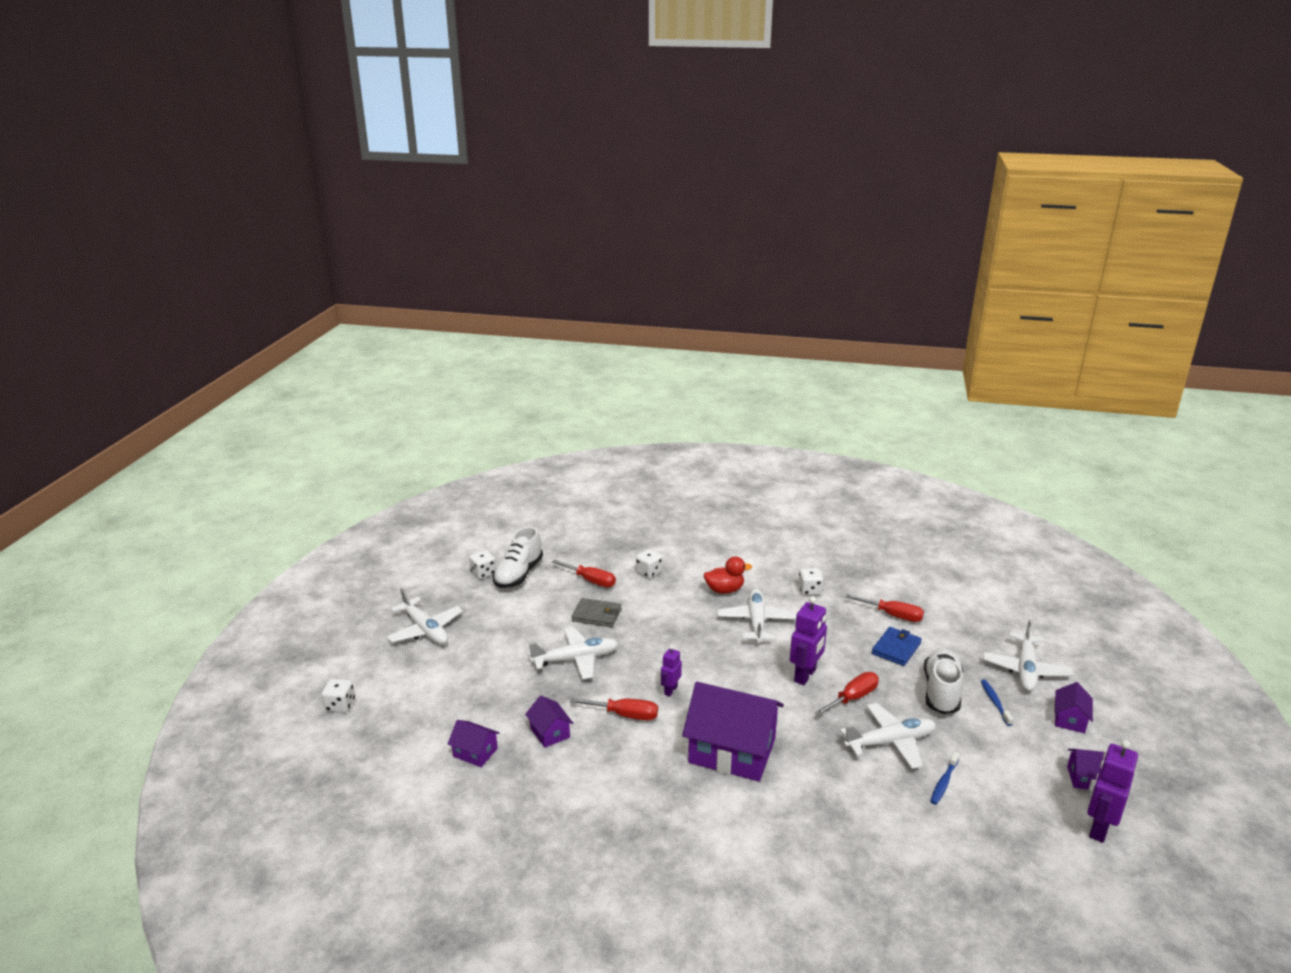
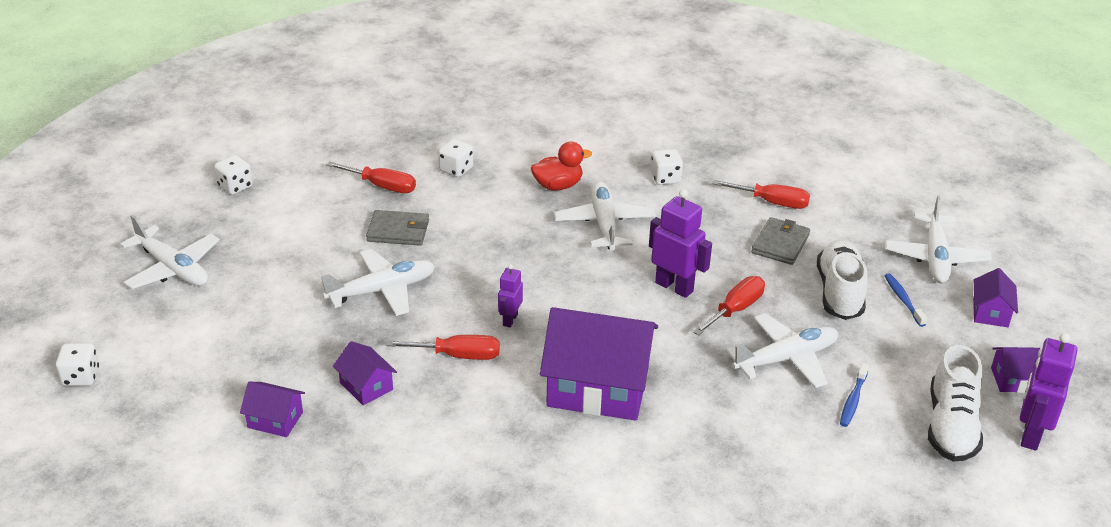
camera: 10 degrees left, 10 degrees up
(518, 574) = (283, 184): white shoe -> white shoe (951, 426)
(805, 675) = (674, 287): purple robot -> purple robot turned 75 degrees counterclockwise
(896, 648) = (780, 244): blue wallet -> grey wallet

